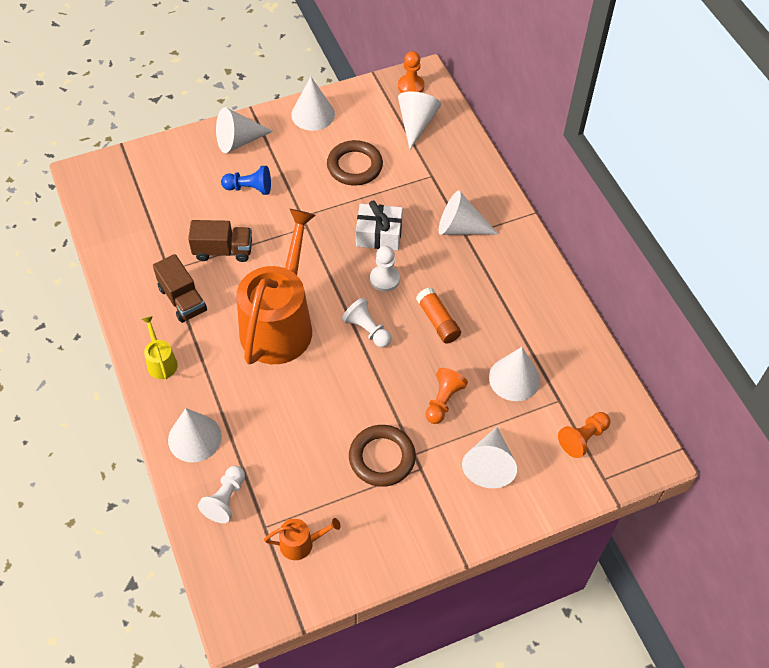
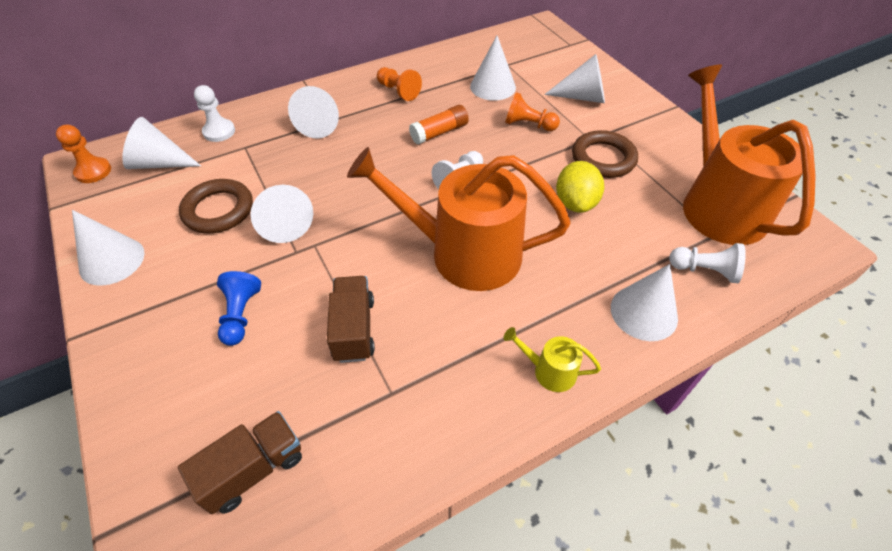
camera: 95 degrees left, 5 degrees down
(161, 362) = (549, 371): yellow watering can -> yellow watering can turned 45 degrees clockwise
(182, 299) = (442, 364): brown truck -> brown truck (253, 469)
(238, 141) = (141, 343): white cone -> white cone (284, 223)
(301, 543) = (718, 205): orange watering can -> orange watering can, size x2.48
(323, 418) = (575, 203): none -> yellow lemon
(379, 234) = (328, 181): white gift -> none
(384, 279) = (390, 172): white pawn -> white pawn (219, 132)
(583, 438) = (539, 53): orange pawn -> orange pawn (398, 91)

